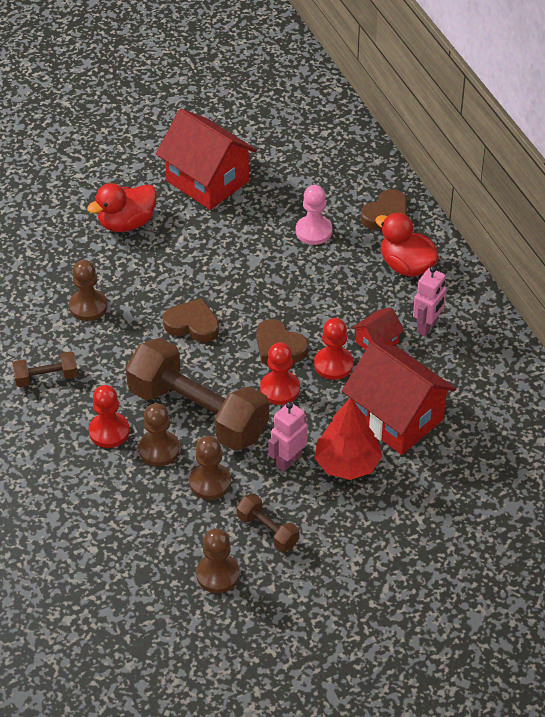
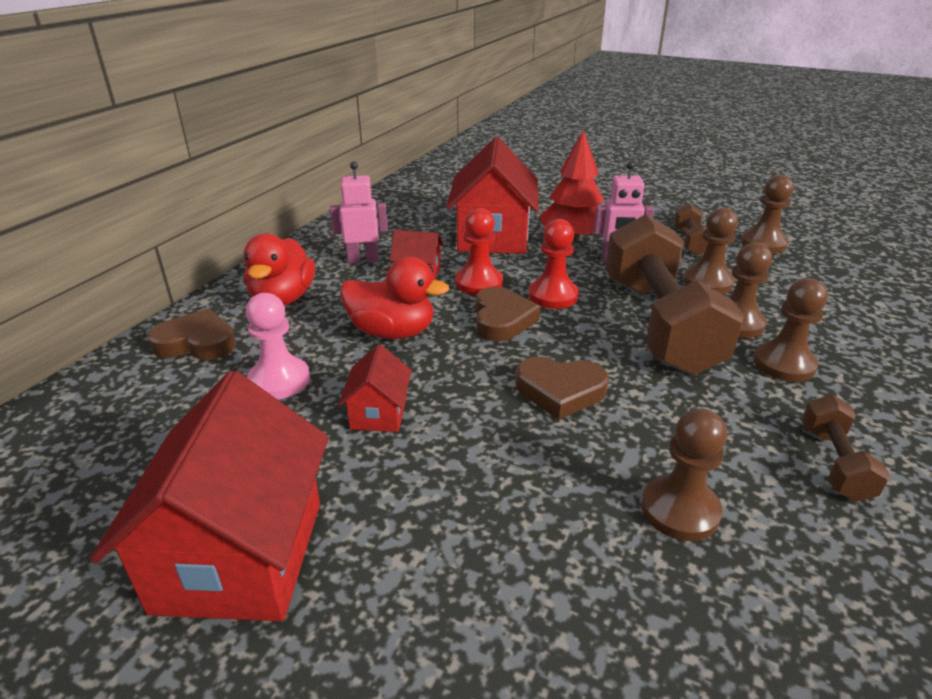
camera: 130 degrees left, 15 degrees down
(46, 378) = (834, 463): brown dumbbell -> brown dumbbell turned 60 degrees clockwise
(109, 431) = (784, 364): red pawn -> brown pawn
(127, 223) = (457, 599): red duck -> red duck (392, 332)
(192, 324) = (560, 391): brown heart -> brown heart turned 60 degrees counterclockwise
(248, 253) = (378, 413): none -> red house

